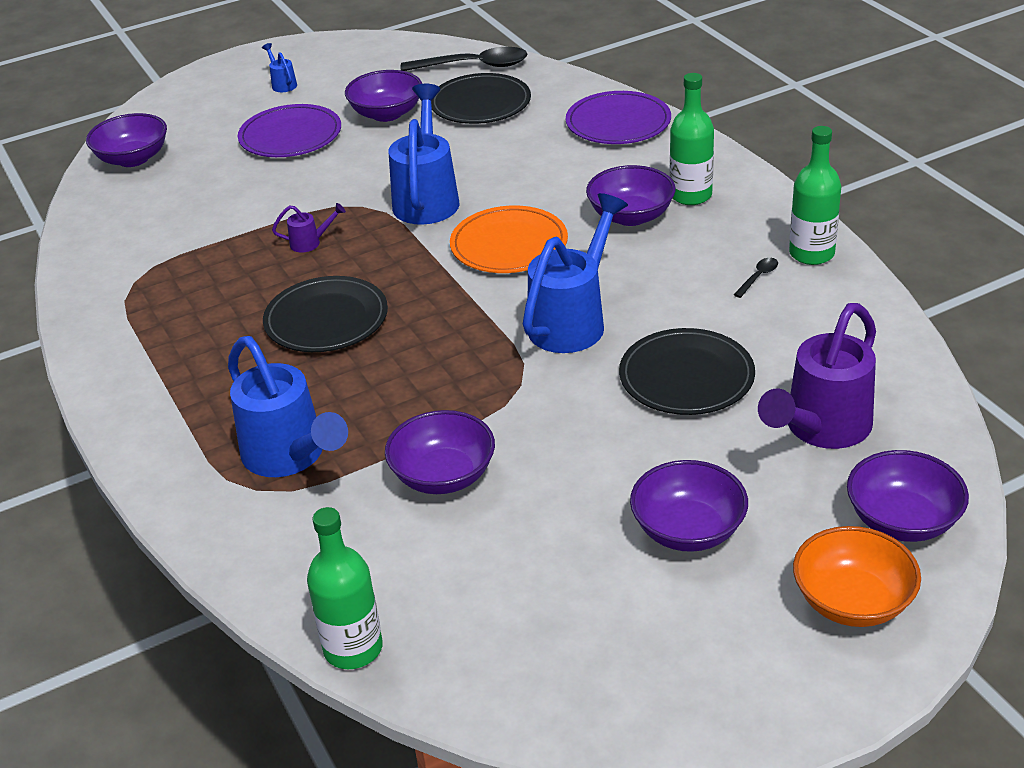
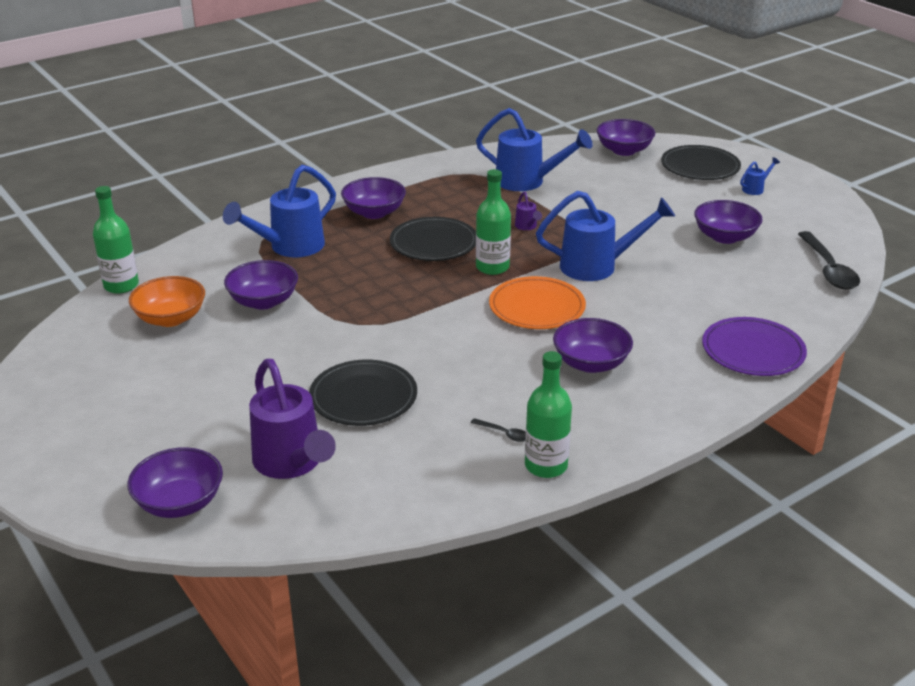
camera: 80 degrees right, 5 degrees down
(290, 136) = (675, 202): purple plate -> none
(480, 103) = (760, 278): black plate -> black plate (700, 166)
(573, 320) = (436, 342): blue watering can -> blue watering can (528, 182)
(688, 530) = (191, 400): purple bowl -> purple bowl (374, 212)
(690, 195) = (632, 395): green bottle -> green bottle (492, 267)
(820, 430) = (292, 464): purple watering can -> purple watering can turned 150 degrees counterclockwise
(852, 601) = (103, 473): orange bowl -> orange bowl (170, 318)

